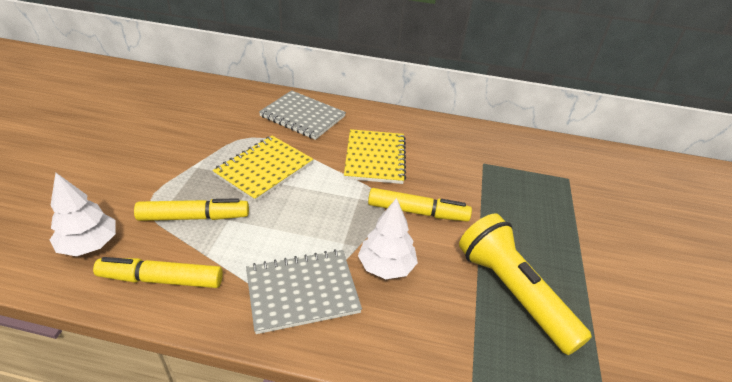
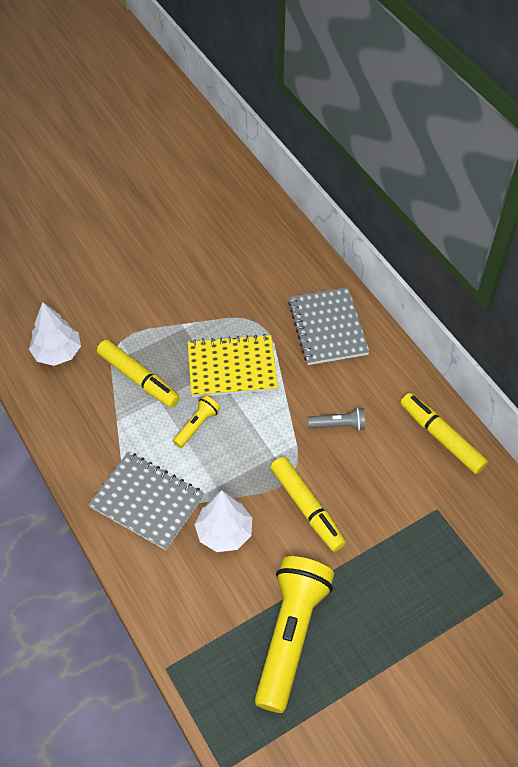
camera: 50 degrees right, 15 degrees up
(162, 279) = (74, 418): yellow marker -> yellow marker (441, 437)
(280, 216) = (197, 425): none -> yellow flashlight
(375, 158) = (338, 425): yellow notebook -> grey flashlight

